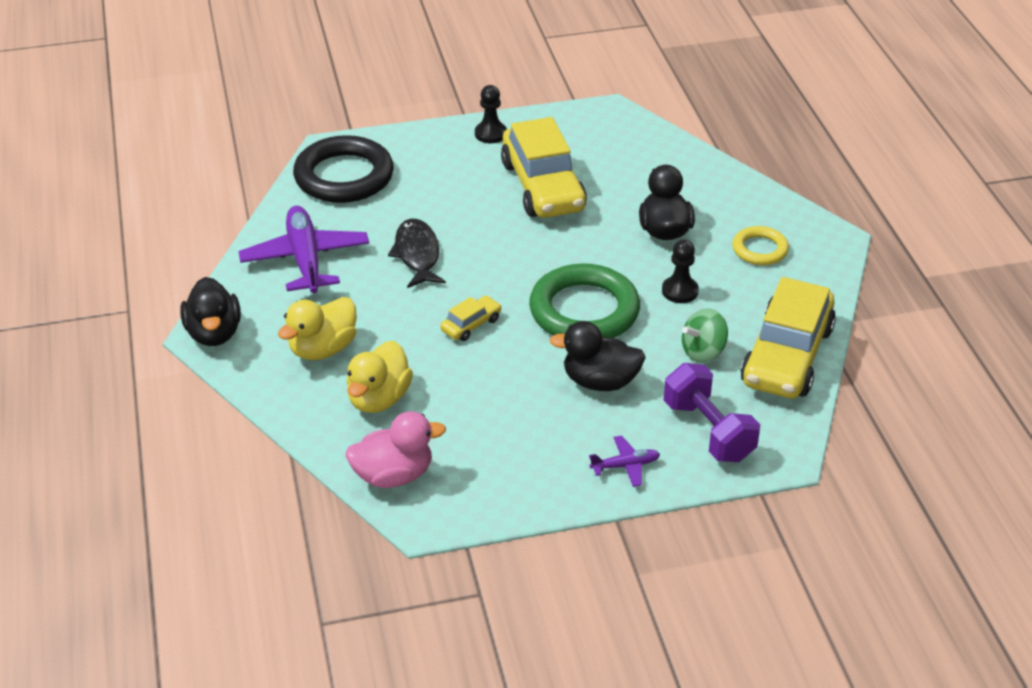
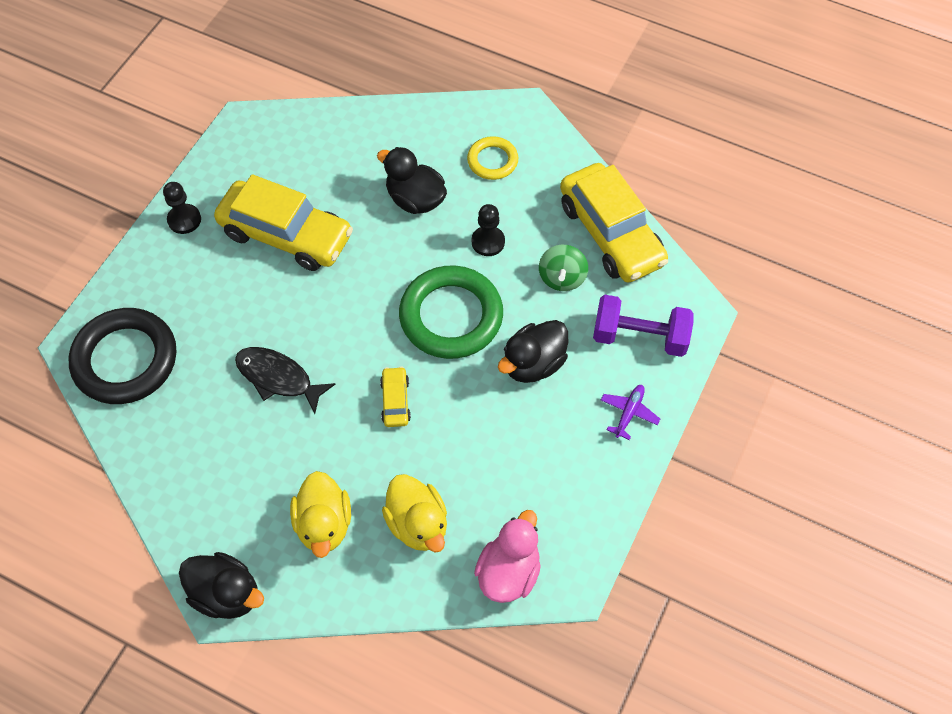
camera: 50 degrees left, 20 degrees up
(305, 259) = (202, 462): purple plane -> none

